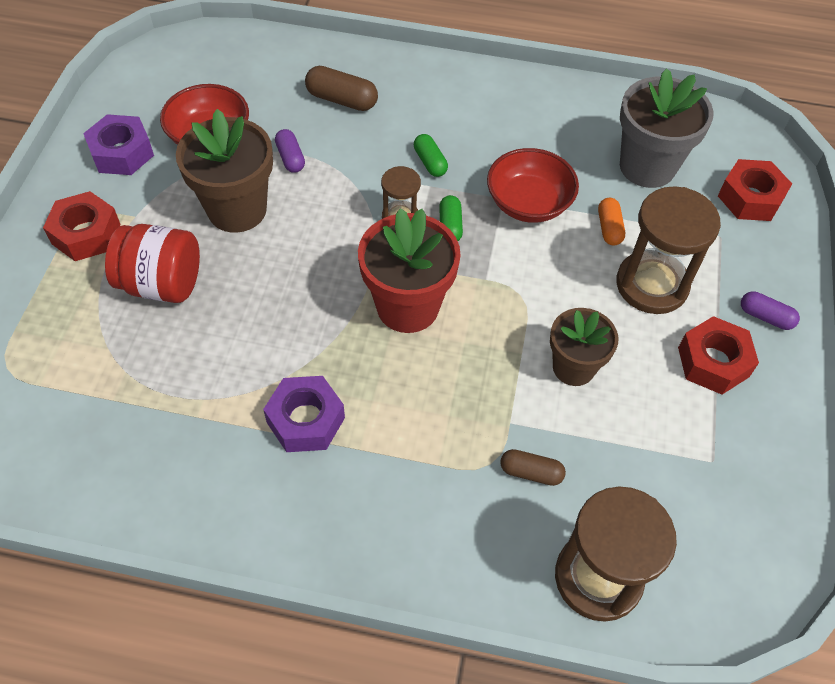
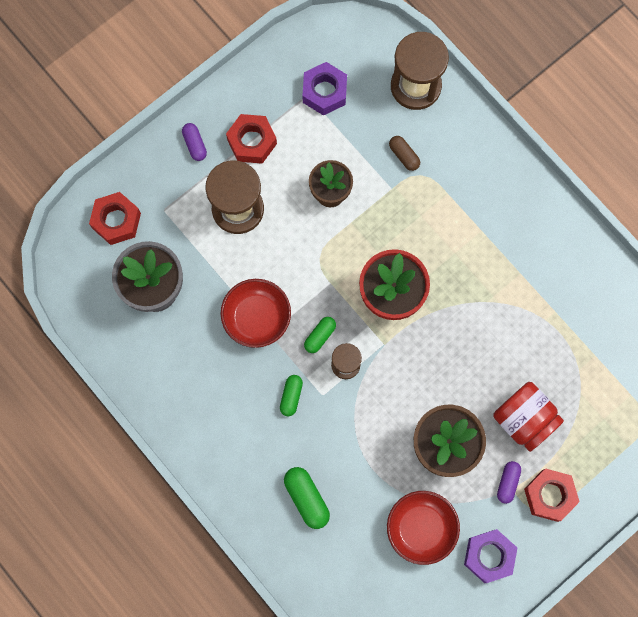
camera: 140 degrees left, 20 degrees up
(290, 158) = (379, 468): purple capsule -> purple capsule (507, 483)
(306, 420) = (498, 267): purple nut -> purple nut (324, 92)
(342, 100) = (306, 498): brown capsule -> green capsule
(609, 228) = (224, 264): orange capsule -> none

